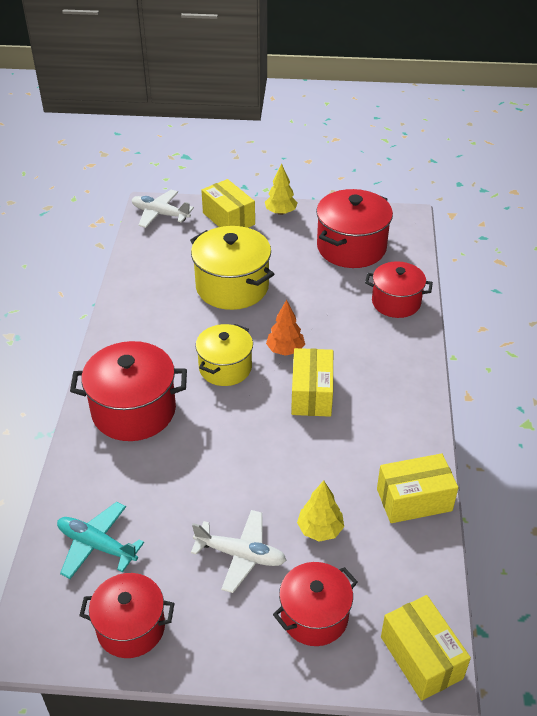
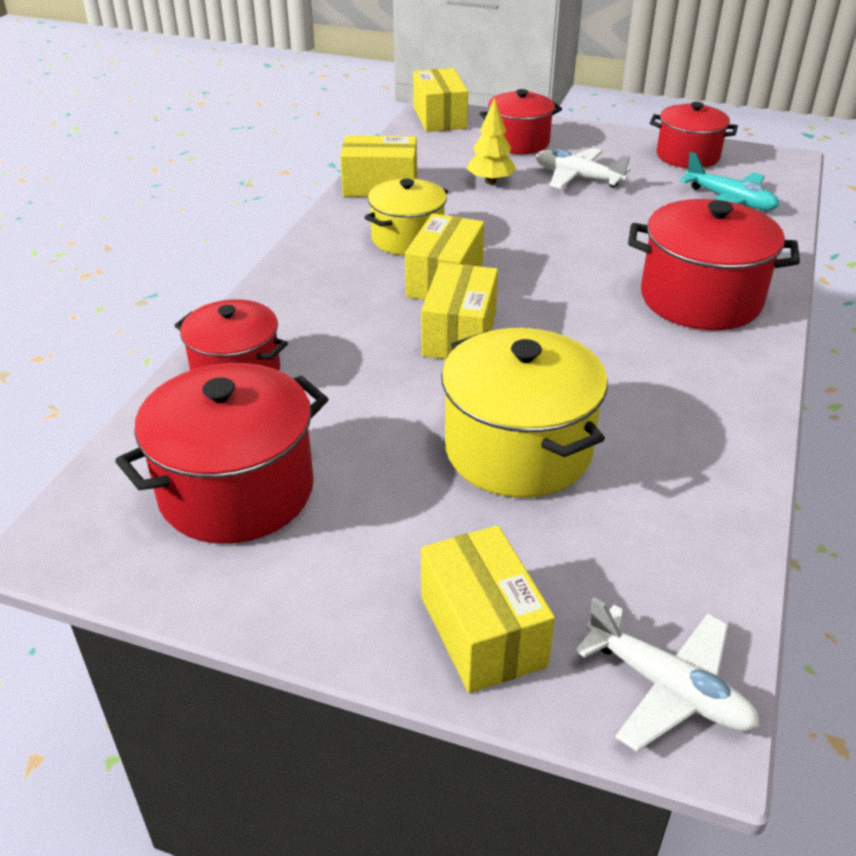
camera: 165 degrees left, 5 degrees down
(225, 368) = (560, 327): yellow pot -> yellow pot (407, 238)
(281, 212) = (340, 624): yellow tree -> none
(285, 350) = (459, 334): orange tree -> yellow box

